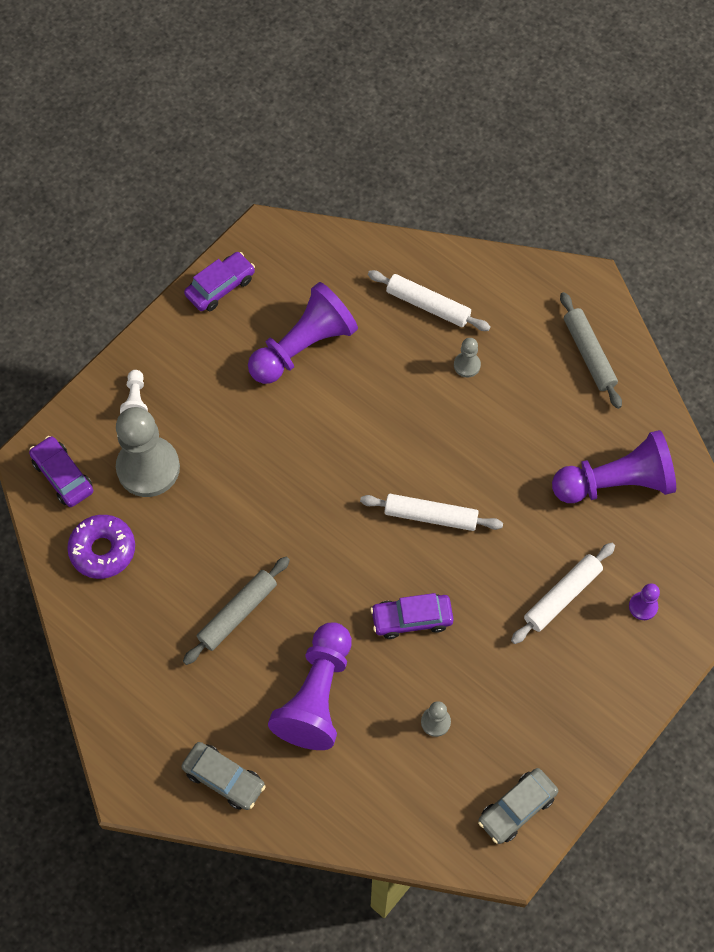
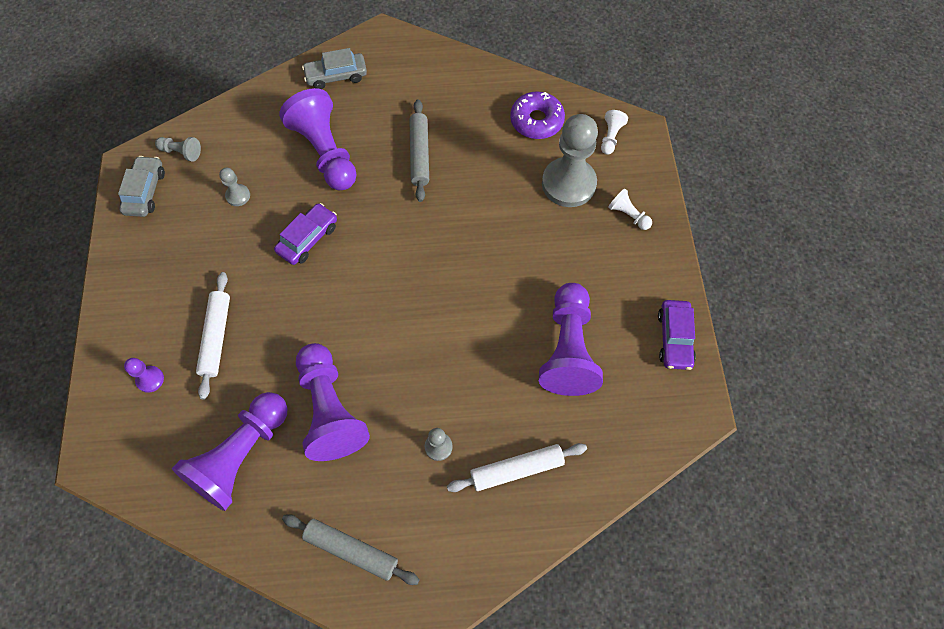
camera: 135 degrees right, 0 degrees up
(63, 476) = (610, 137): purple car -> white pawn
(430, 516) = (357, 311): white rolling pin -> none
(449, 825) = (181, 152): none -> grey pawn
(521, 458) = (330, 409): none -> purple pawn

